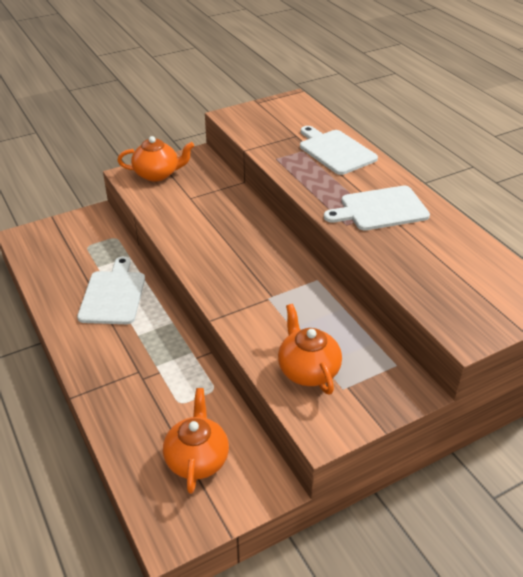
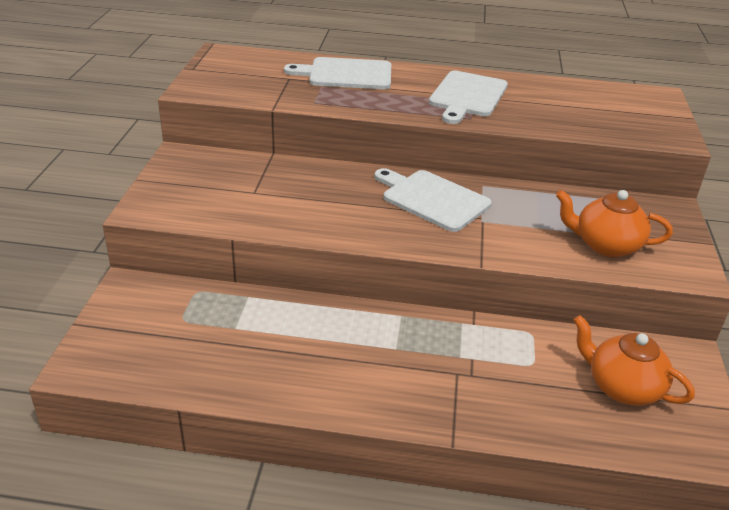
camera: 55 degrees left, 5 degrees down
(113, 295) = (304, 337): white cutting board -> white cutting board (432, 199)
(157, 174) = (175, 192): orange teapot -> none

